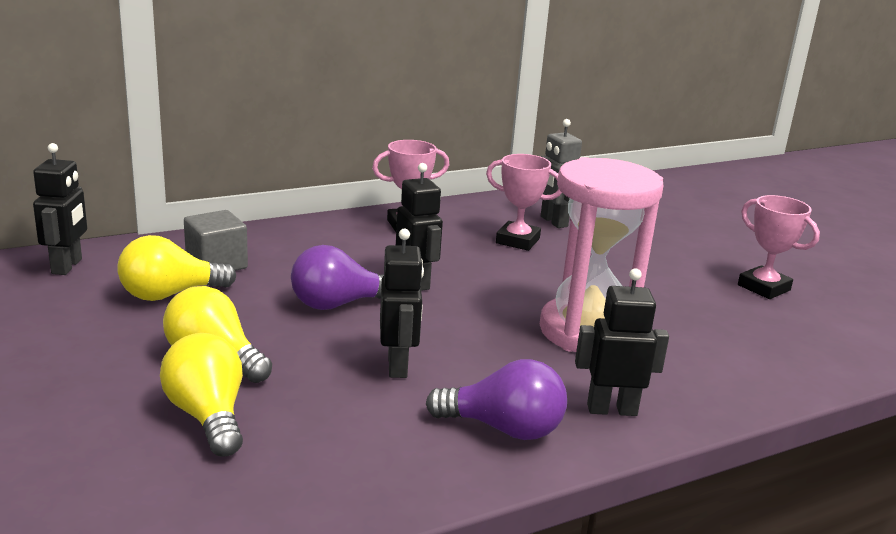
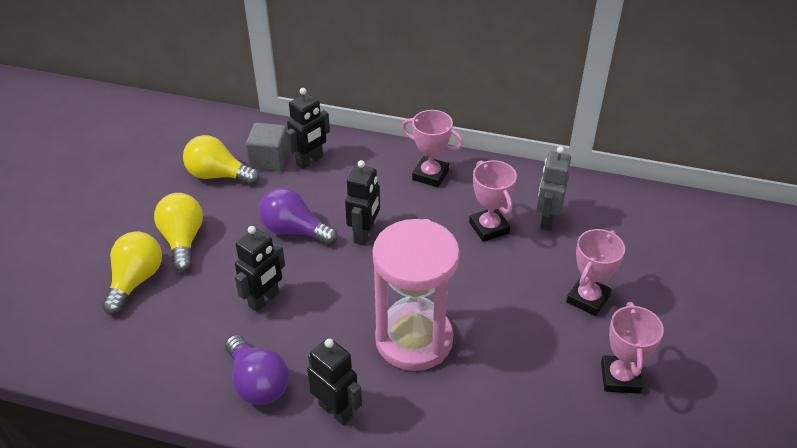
camera: 45 degrees right, 20 degrees up
(67, 266) = (195, 125): black robot -> black robot (310, 161)
(663, 254) = (587, 299): none -> pink trophy

